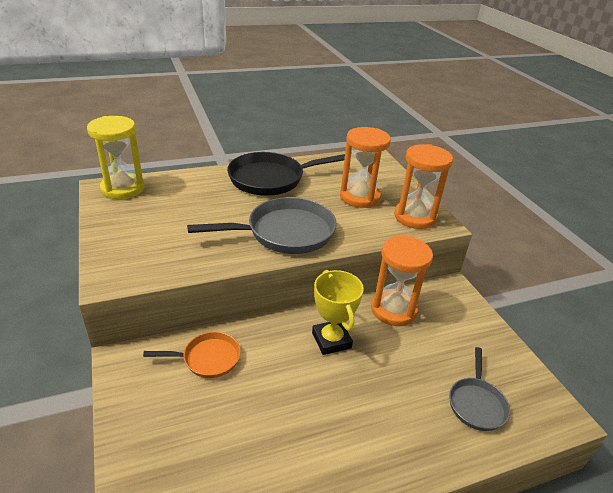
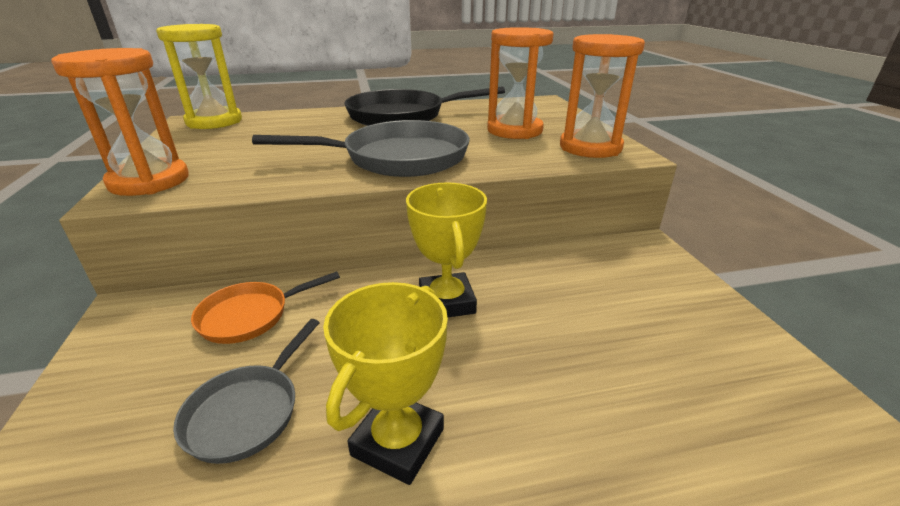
camera: 10 degrees right, 5 degrees down
(208, 358) = (250, 316): orange pan -> orange pan turned 150 degrees clockwise
(326, 434) = (398, 442): none -> yellow trophy
(393, 310) = (552, 268): orange hourglass -> orange hourglass (149, 181)
(476, 403) = (690, 410): grey pan -> grey pan (247, 412)

